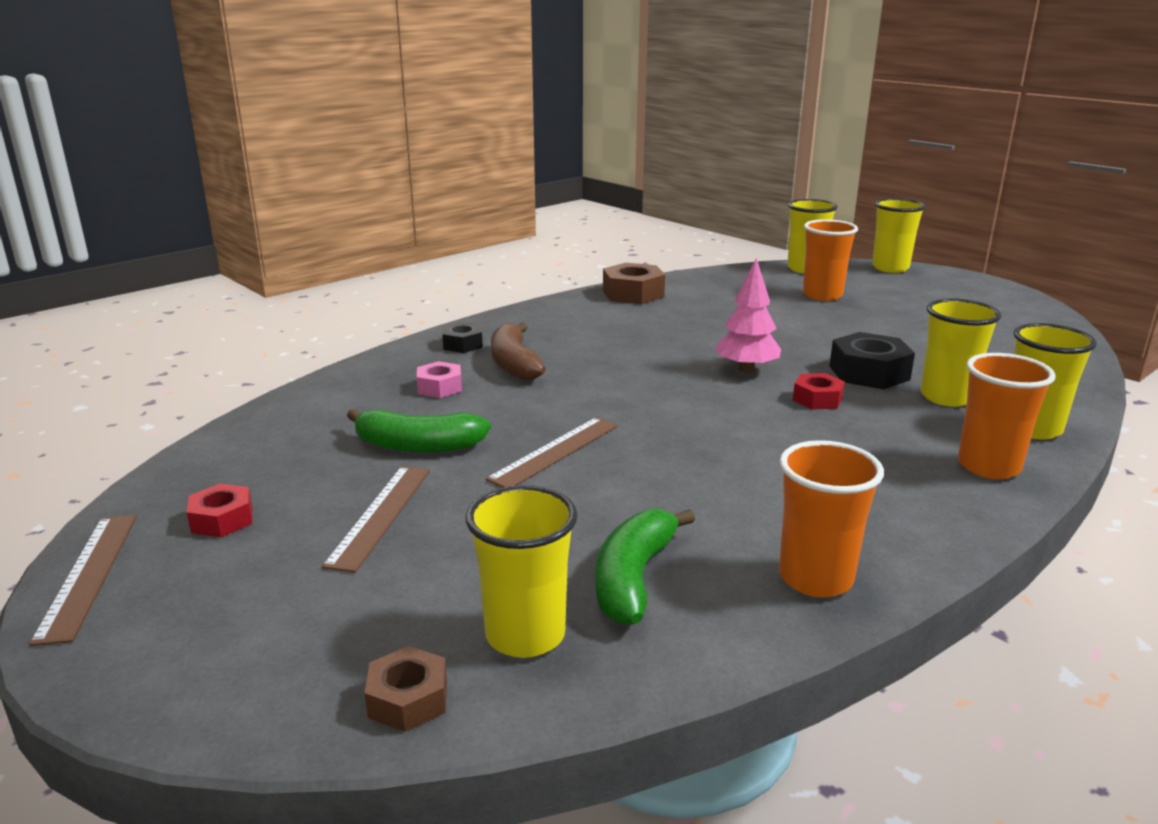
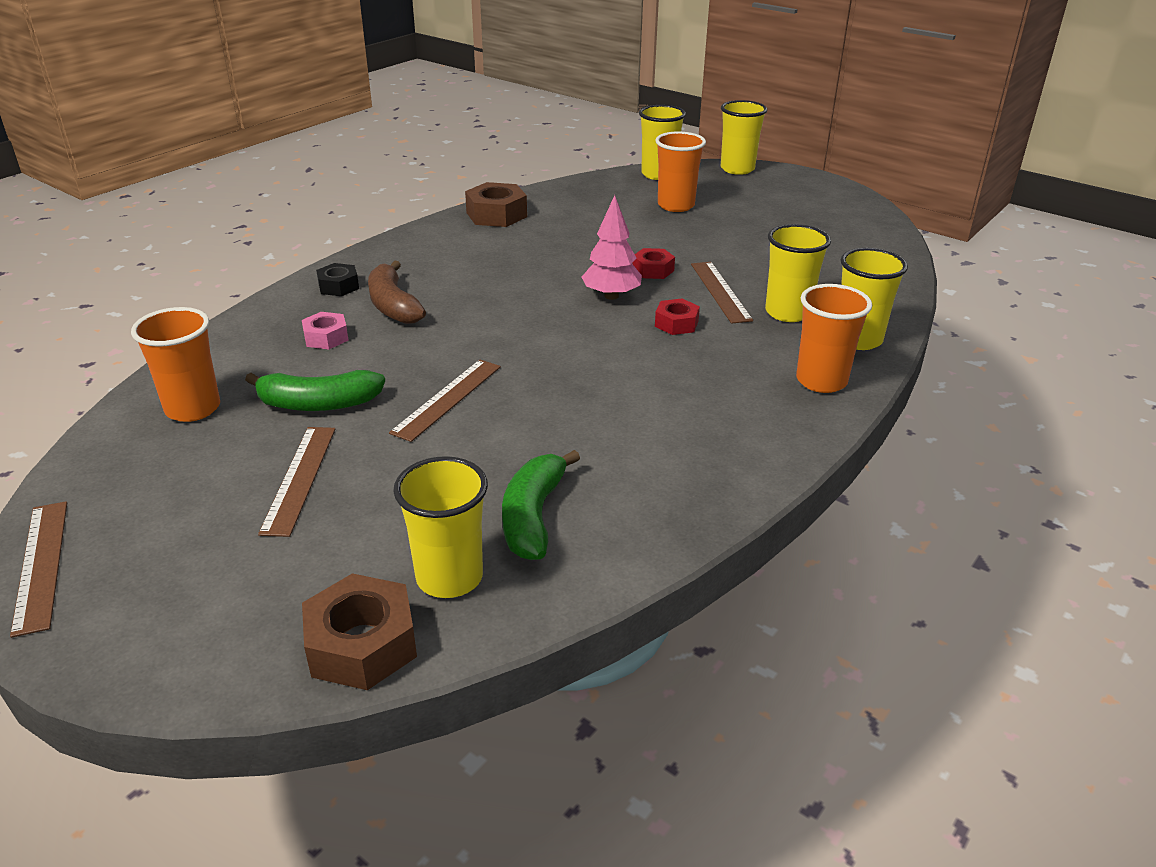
camera: 10 degrees left, 10 degrees up
(222, 520) = (151, 497): red nut -> red nut (653, 270)
(408, 699) = (362, 644): brown nut -> brown nut, size x1.65
(815, 578) = (682, 501): orange cup -> orange cup (193, 409)
(869, 373) = (720, 291): black nut -> brown ruler

